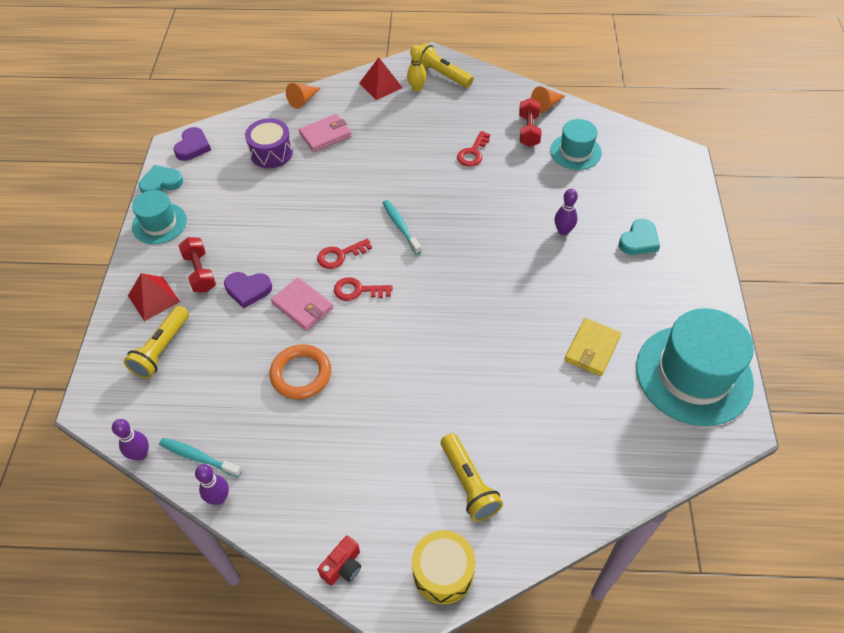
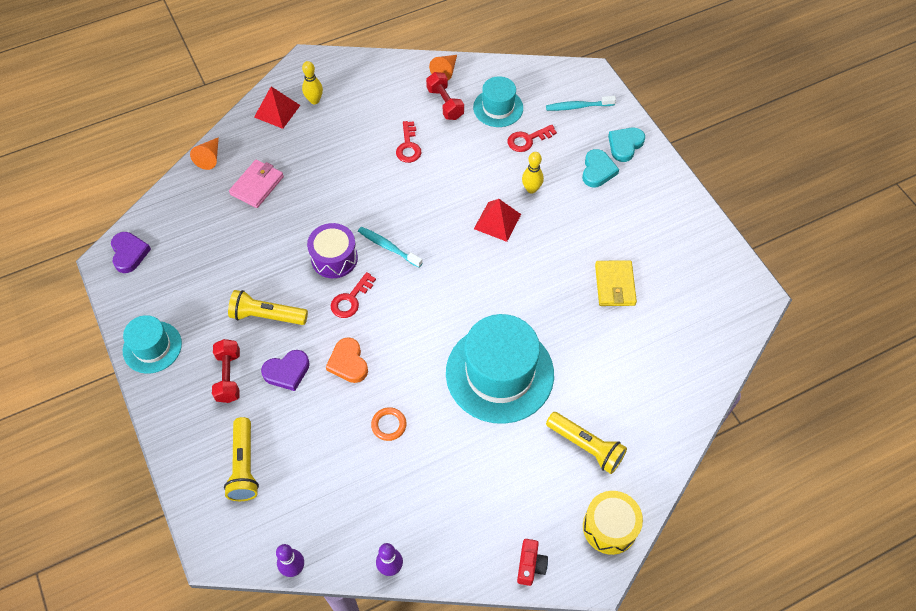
camera: 30 degrees left, 5 degrees up
(153, 298) = (201, 422): red pyramid -> red pyramid (497, 221)
(161, 183) = (123, 305): turquoise heart -> turquoise heart (625, 145)
(198, 457) = (348, 543): turquoise toothbrush -> turquoise toothbrush (578, 106)
(200, 272) = (229, 376): red dumbbell -> red dumbbell turned 45 degrees clockwise
(271, 153) = (215, 226): purple drum -> purple drum (334, 258)
(301, 374) = (389, 425): orange ring -> orange ring, size x0.59
(302, 306) = (348, 363): pink wallet -> orange heart
(357, 290) = (388, 325): red key -> red key (527, 140)
(442, 75) = (330, 76): yellow flashlight -> yellow flashlight (267, 316)
(563, 231) = (531, 189): purple bowling pin -> yellow bowling pin
(693, 374) = (702, 270): turquoise hat -> turquoise hat (499, 373)

